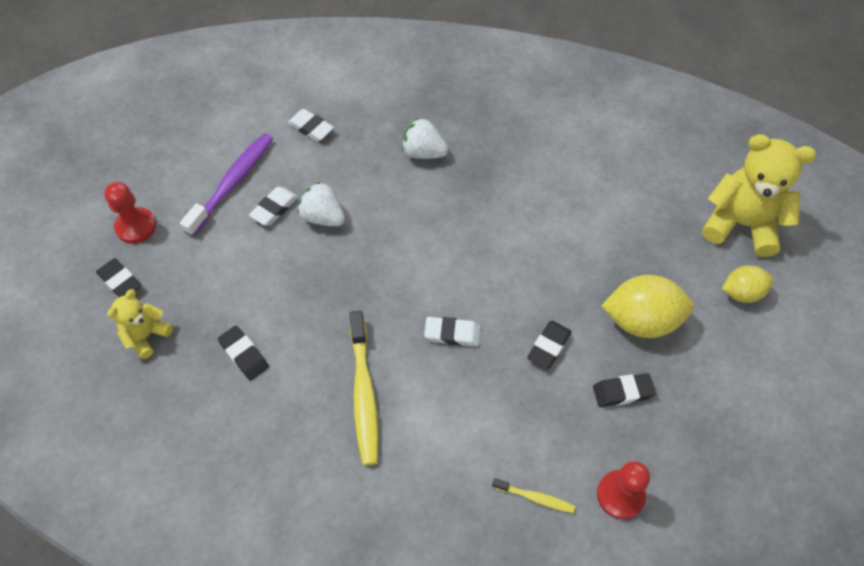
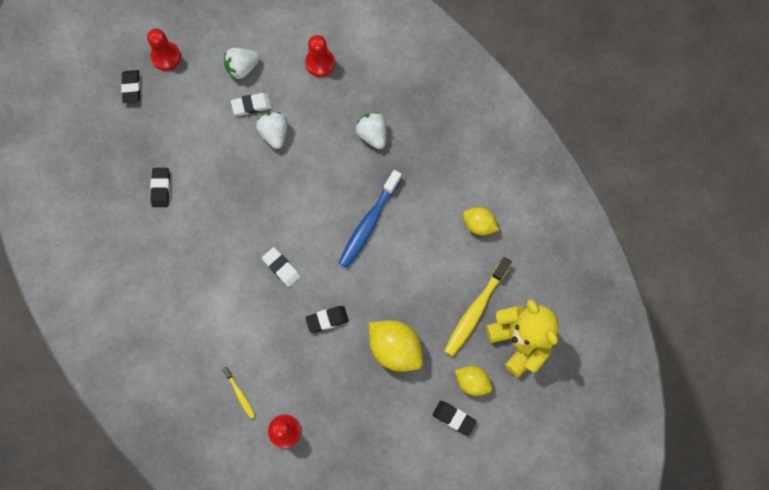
camera: 40 degrees right, 15 degrees up
(146, 336) = (120, 135): yellow teddy bear -> none
(232, 182) = (242, 68): purple toothbrush -> white strawberry
(311, 128) = (320, 63): white eraser -> red pawn
(364, 394) = (203, 264): yellow toothbrush -> yellow toothbrush (475, 310)
(498, 228) = (368, 223): none -> blue toothbrush
(599, 157) = (479, 225): none -> yellow lemon
(622, 392) = (342, 379): black eraser -> black eraser (454, 418)

